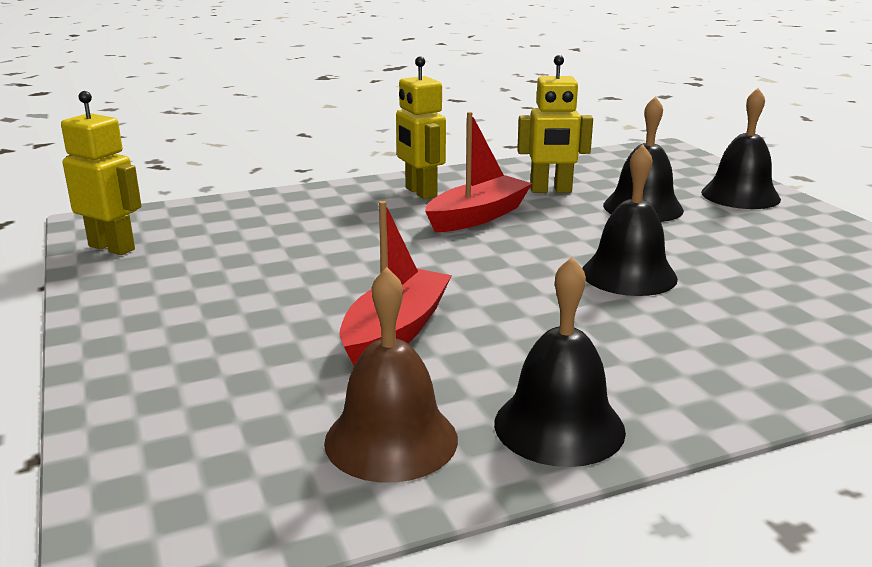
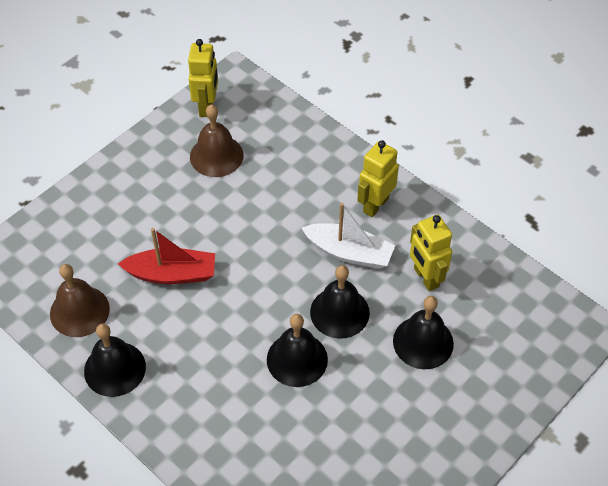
camera: 65 degrees right, 30 degrees up
(212, 258) = (216, 156): none -> brown bell
(477, 216) = (349, 252): red boat -> white boat
(740, 195) = (490, 400): black bell -> black bell (339, 312)

